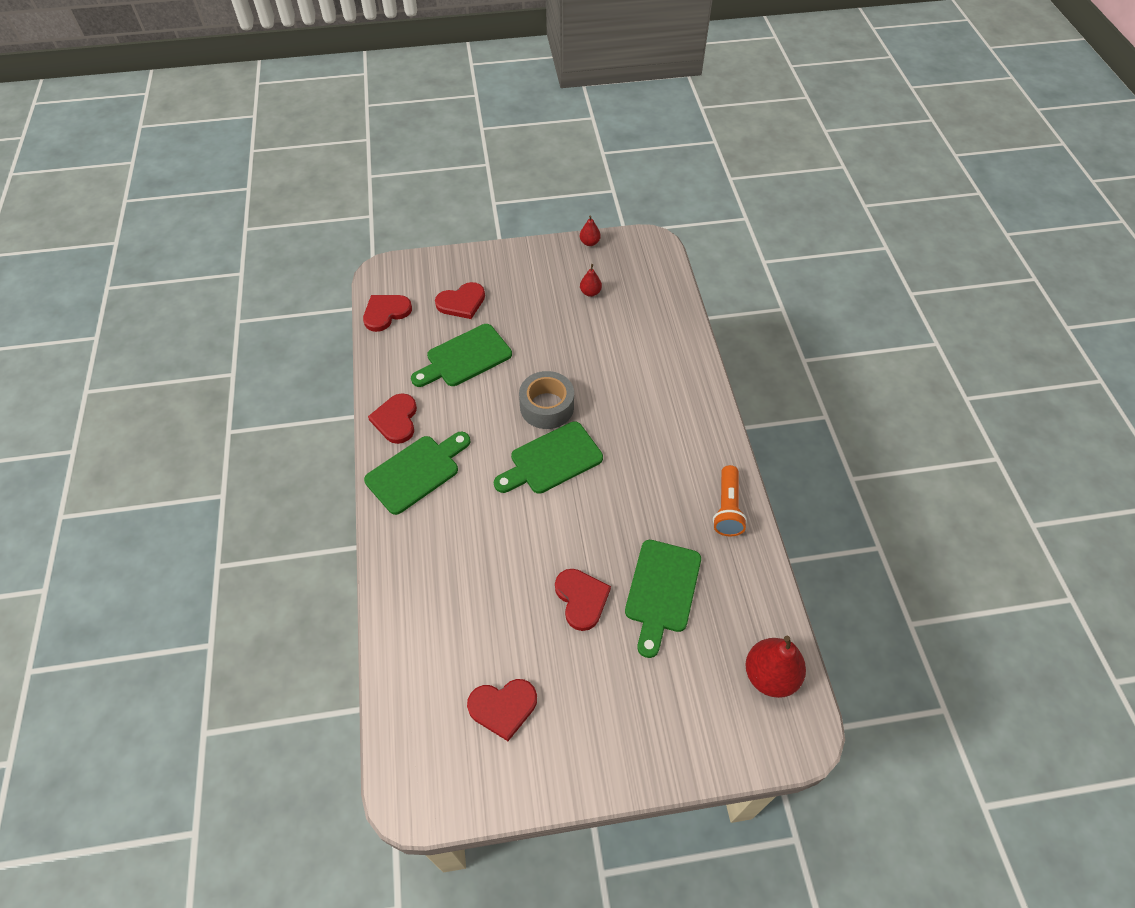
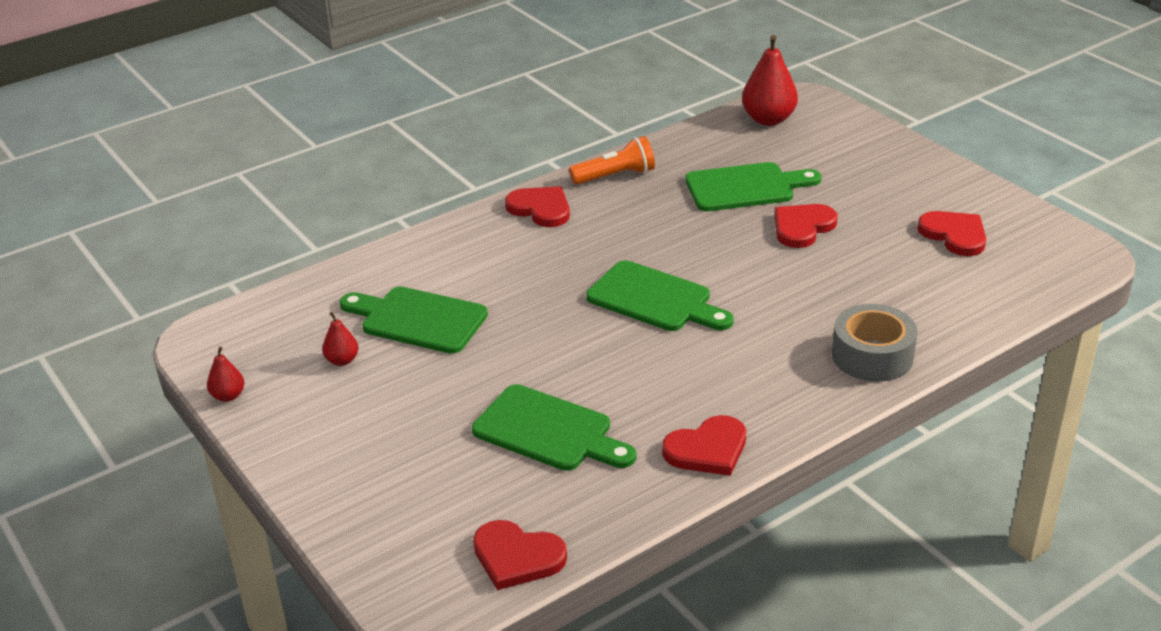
camera: 115 degrees left, 20 degrees down
(416, 472) = (767, 396): green cutting board -> green cutting board (418, 319)
(461, 302) = (440, 480): red heart -> red heart (540, 209)
(547, 407) = (578, 329): grey tape -> grey tape (872, 355)

